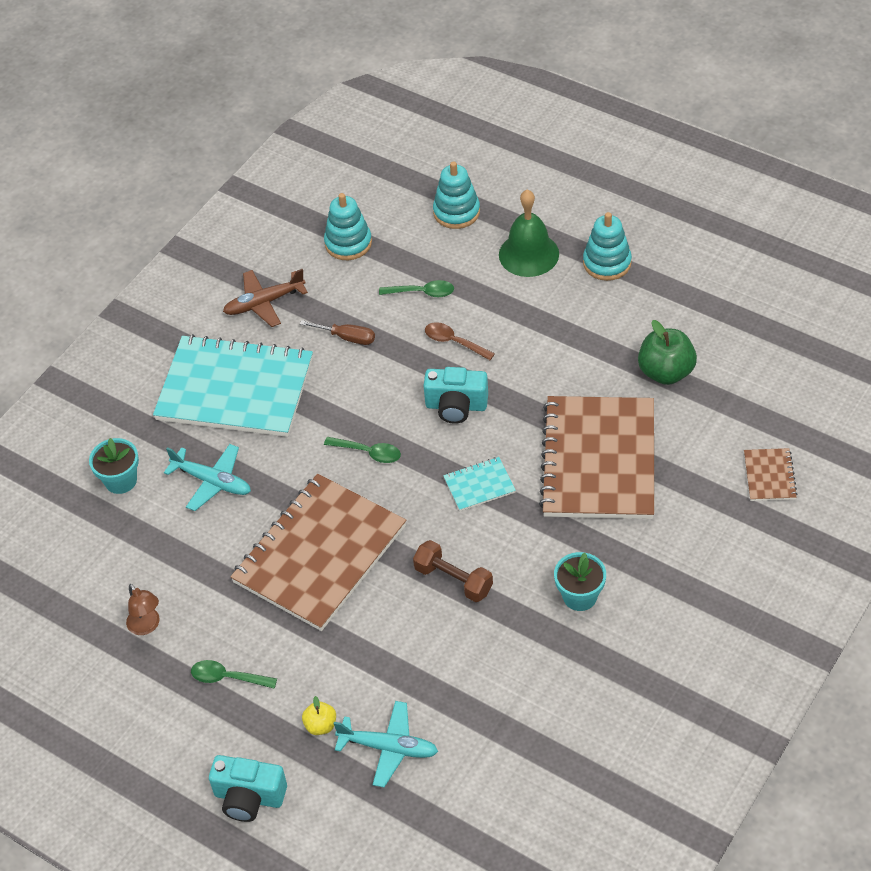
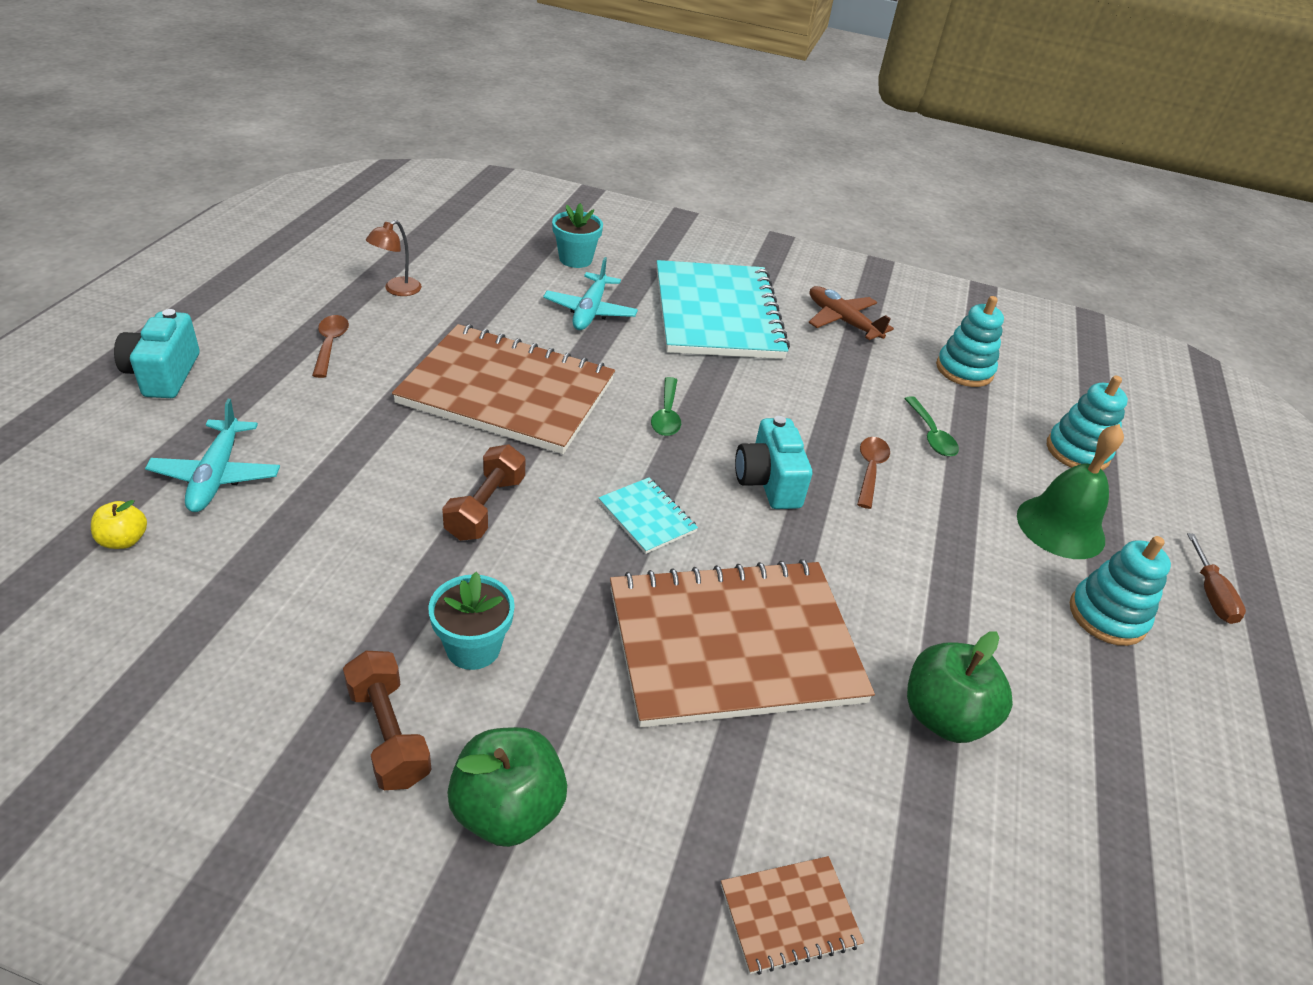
camera: 65 degrees right, 10 degrees down
(228, 677) = (330, 345): green spoon -> brown spoon
(320, 725) = (258, 416): yellow apple -> yellow apple (124, 540)
(347, 338) = (828, 382): brown screwdriver -> brown screwdriver (1210, 594)
(637, 642) = (388, 734): none -> brown dumbbell
(694, 588) = (508, 810): none -> green apple

